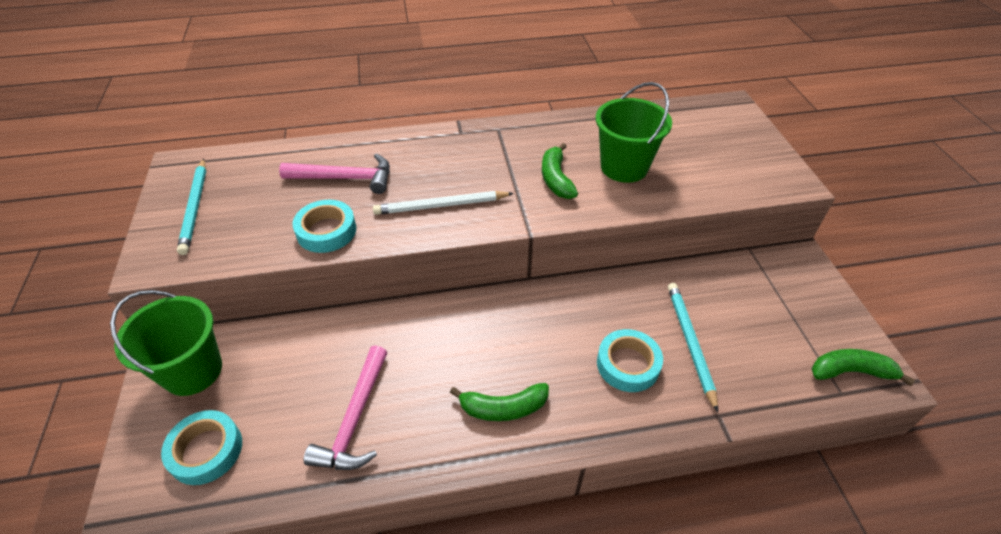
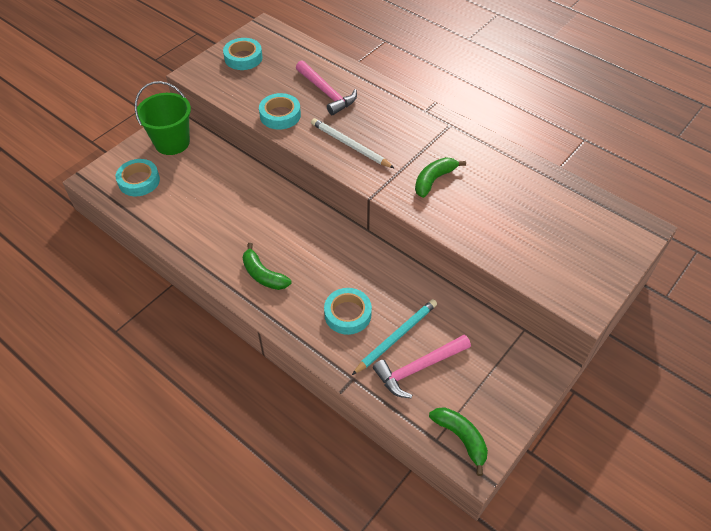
camera: 50 degrees right, 5 degrees up
(195, 207) = (243, 58): turquoise pencil -> turquoise tape
(355, 419) = (201, 220): pink hammer -> pink hammer (418, 368)
(624, 167) = (487, 206): green bucket -> none

